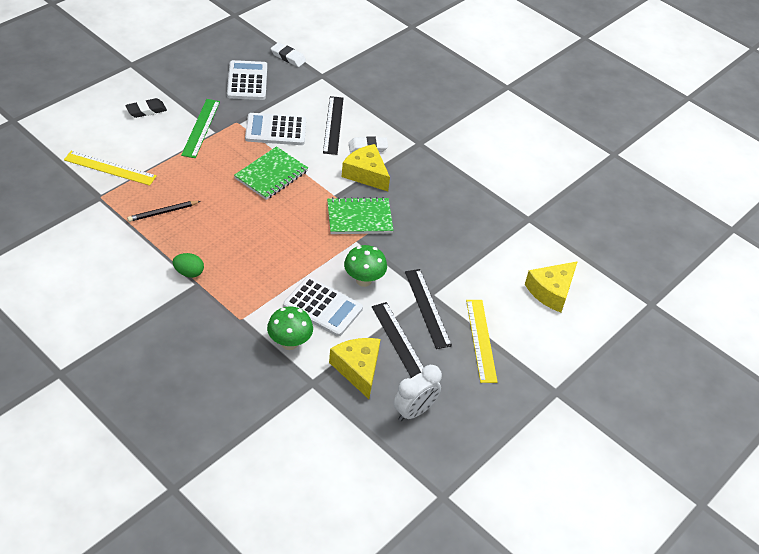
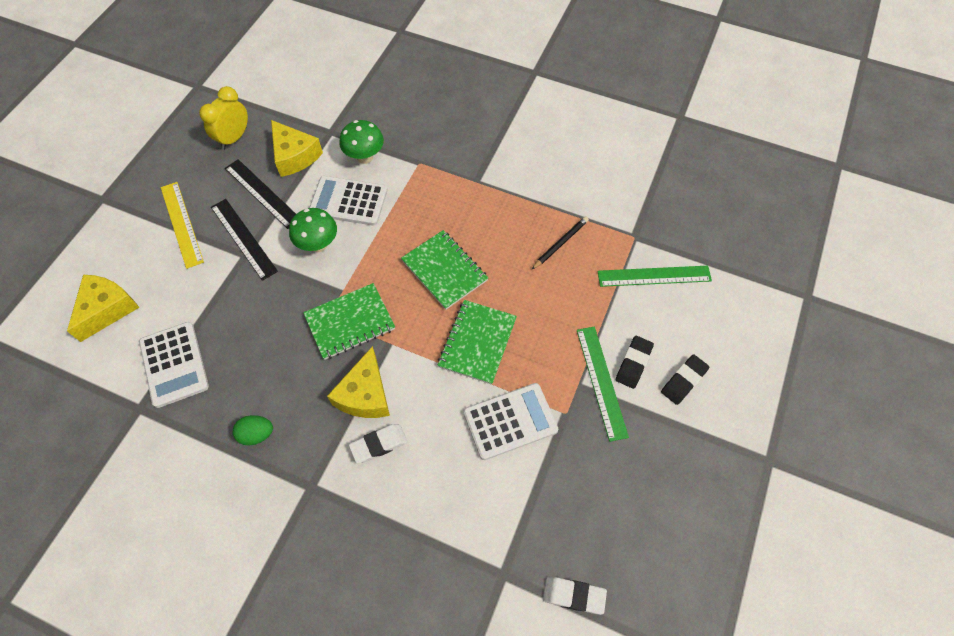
camera: 165 degrees right, 15 degrees up
(110, 168) = (654, 276): yellow ruler -> green ruler
(171, 129) = (633, 363): none -> black eraser
(189, 273) = (491, 189): green egg -> green egg (257, 434)
(247, 81) = (600, 504): white calculator -> white calculator (174, 364)
(268, 226) = (444, 271): none -> green notebook
(333, 125) = (440, 468): black ruler -> none
(366, 174) = (365, 394): yellow cheese -> yellow cheese turned 75 degrees clockwise
(414, 411) = (234, 138): white clock -> yellow clock

